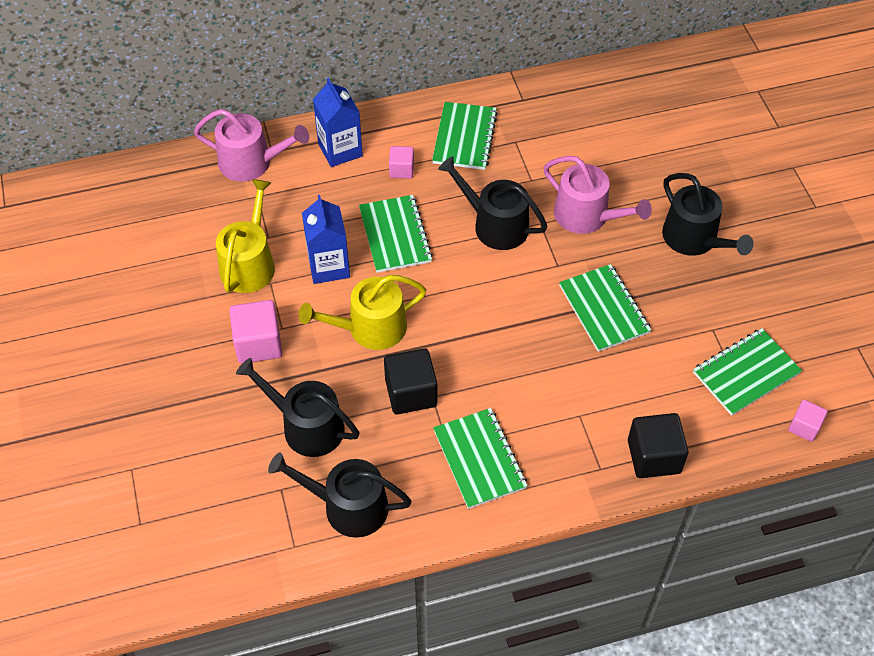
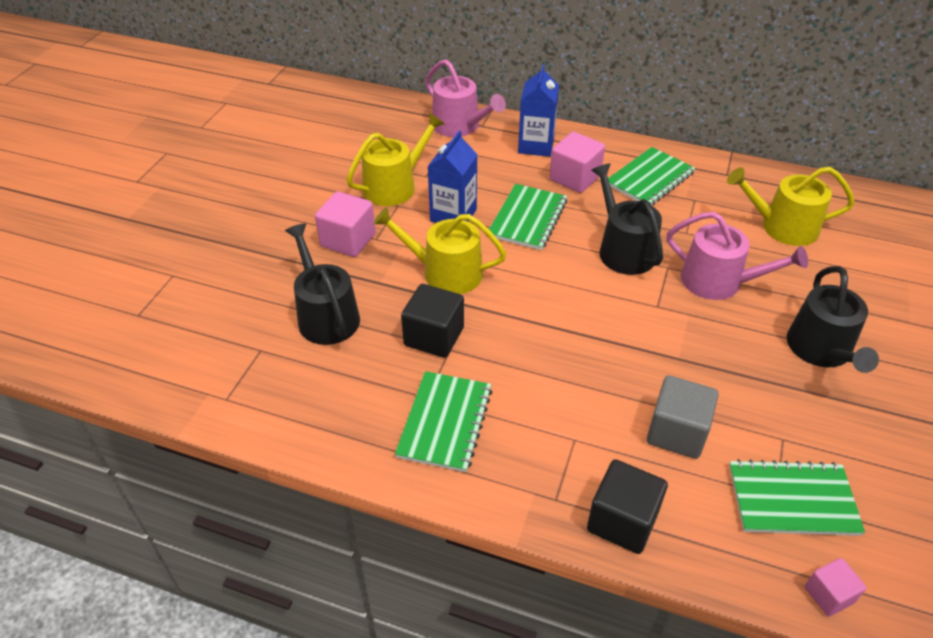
camera: 35 degrees right, 10 degrees down
(347, 506) = (297, 393): black watering can -> none
(401, 170) = (574, 178): pink cube -> pink cube, size x1.71
(587, 216) = (719, 282): pink watering can -> pink watering can turned 45 degrees counterclockwise
(599, 134) = (782, 227): none -> yellow watering can
(604, 309) = (675, 363): green notebook -> none
(643, 367) = (676, 432): none -> grey cube

